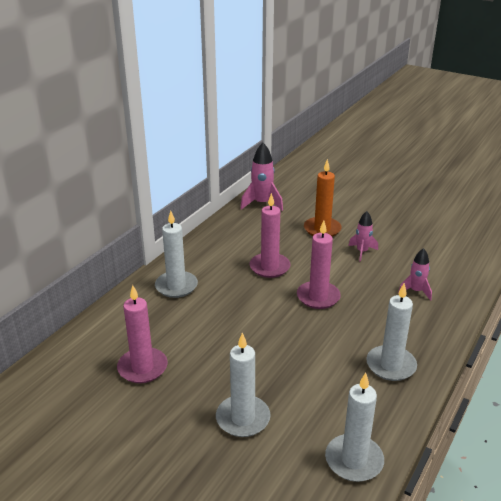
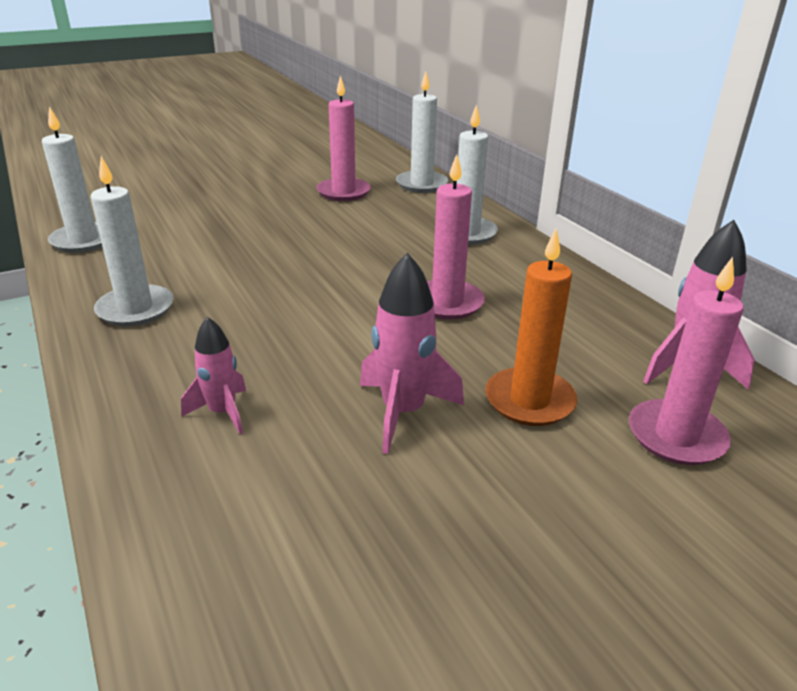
camera: 120 degrees right, 0 degrees up
(243, 418) = (213, 213): white candle -> white candle (421, 184)
(318, 297) = (329, 313): pink candle -> pink candle (676, 436)
(362, 252) = (403, 412): pink rocket -> pink rocket, size x1.58

